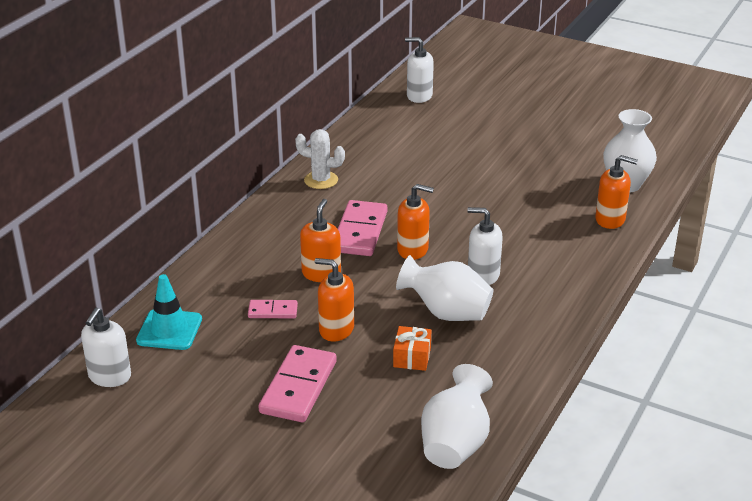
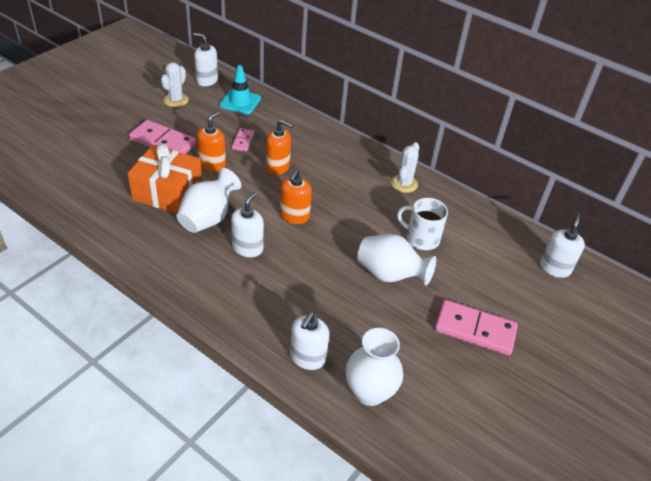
camera: 95 degrees right, 10 degrees up
(178, 399) = (176, 100): none -> white cactus
(360, 232) = (326, 193): pink domino -> pink domino (475, 330)
(412, 166) = (421, 238): none -> white mug
(412, 357) = (167, 192): orange gift -> orange gift, size x2.08
(455, 444) = (74, 195): white vase -> white vase (390, 275)
(610, 219) = (307, 358): orange soap dispenser -> white soap dispenser

